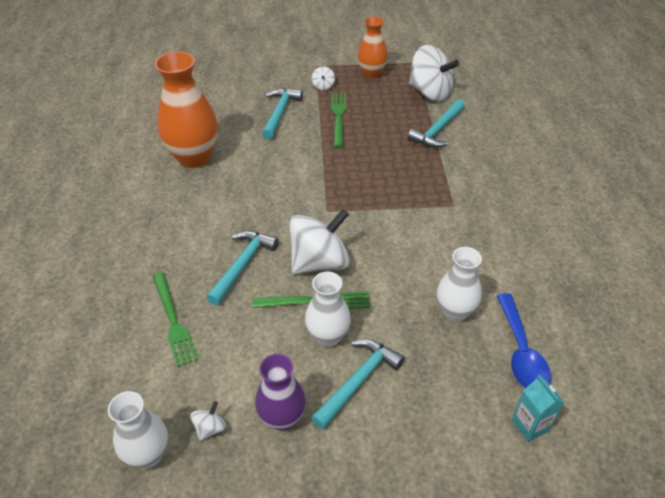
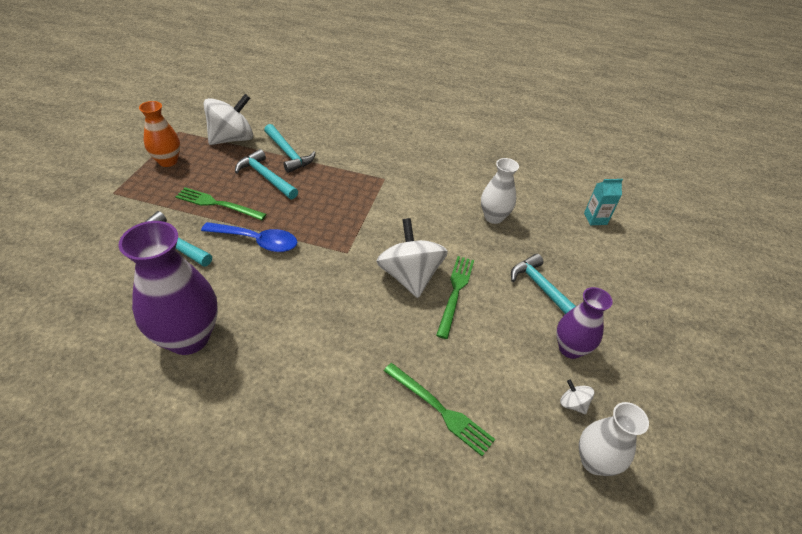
camera: 75 degrees left, 0 degrees up
(173, 321) = (440, 409): green fork -> green fork turned 45 degrees clockwise
(194, 157) = (188, 338): orange vase -> purple vase
(242, 265) = (388, 333): turquoise hammer -> turquoise hammer (266, 177)
(323, 86) = (155, 198): white spinning top -> none
(328, 336) = (495, 295): white vase -> none
(521, 352) = (538, 200): blue spoon -> blue spoon (257, 241)

